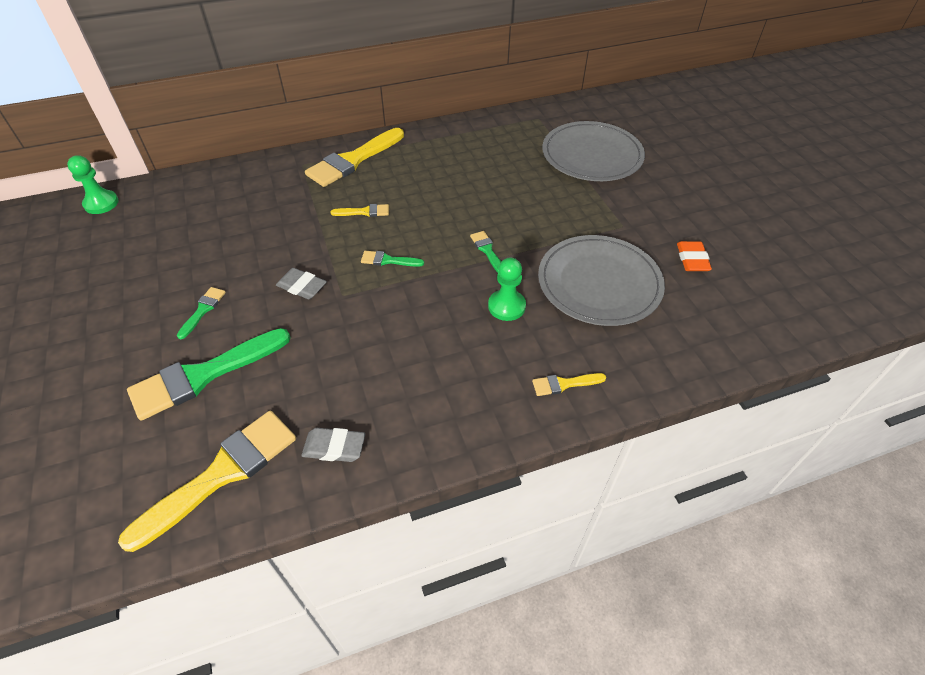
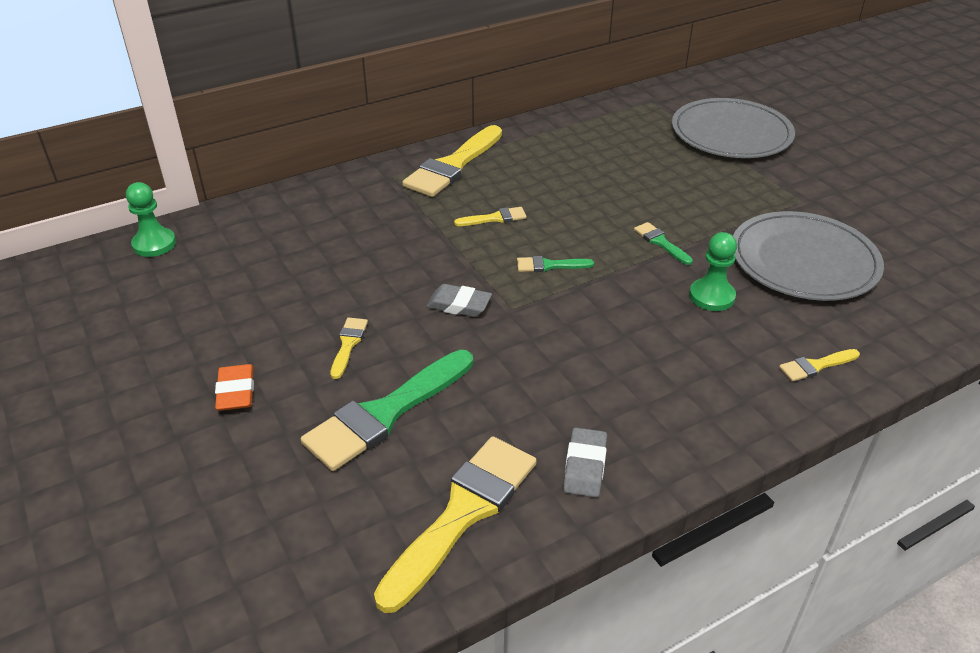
camera: 10 degrees left, 10 degrees down
(203, 310) = (348, 344): green brush -> yellow brush
(334, 447) = (585, 466): grey eraser -> grey eraser turned 75 degrees counterclockwise
(692, 259) = (893, 226): orange eraser -> orange eraser (236, 392)

